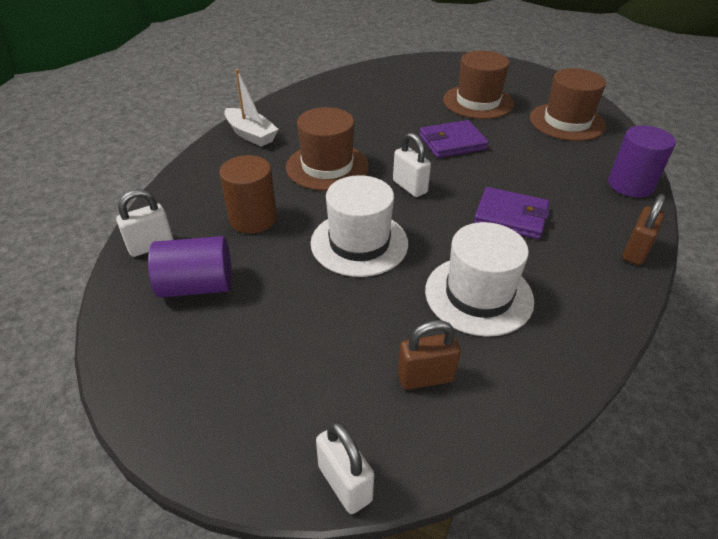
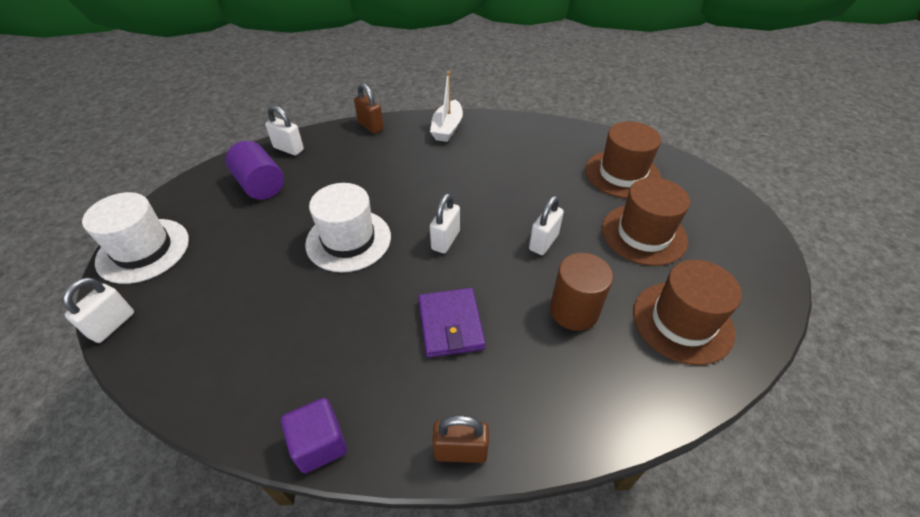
camera: 60 degrees right, 5 degrees up
(253, 219) = (344, 176): brown cylinder -> brown cylinder (574, 310)
(327, 166) = (437, 183): brown hat -> brown hat (622, 174)
(425, 377) = (215, 333): brown padlock -> brown padlock (370, 126)
(452, 142) = (543, 242): purple wallet -> white padlock
(478, 295) = (322, 336): white hat -> white hat (143, 250)
(602, 328) = (319, 444): none -> purple cube
(630, 185) = (594, 420): purple cylinder -> none

